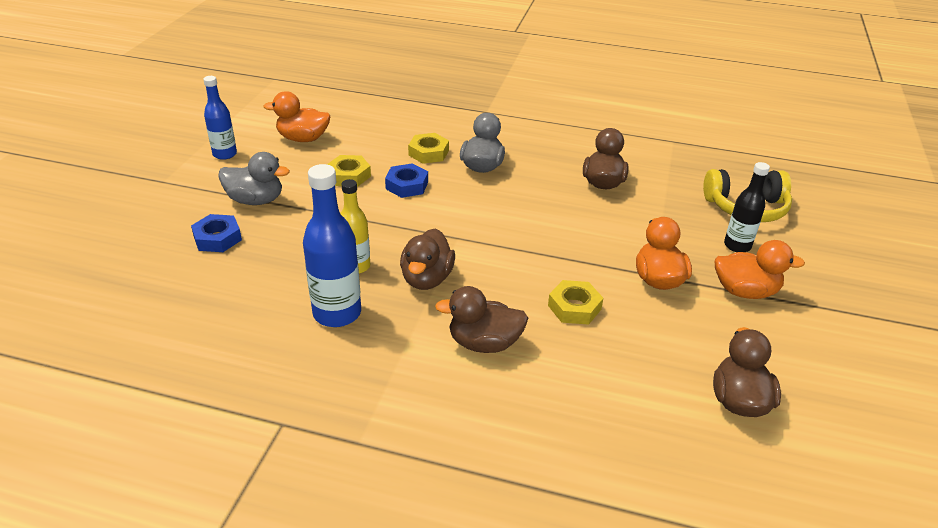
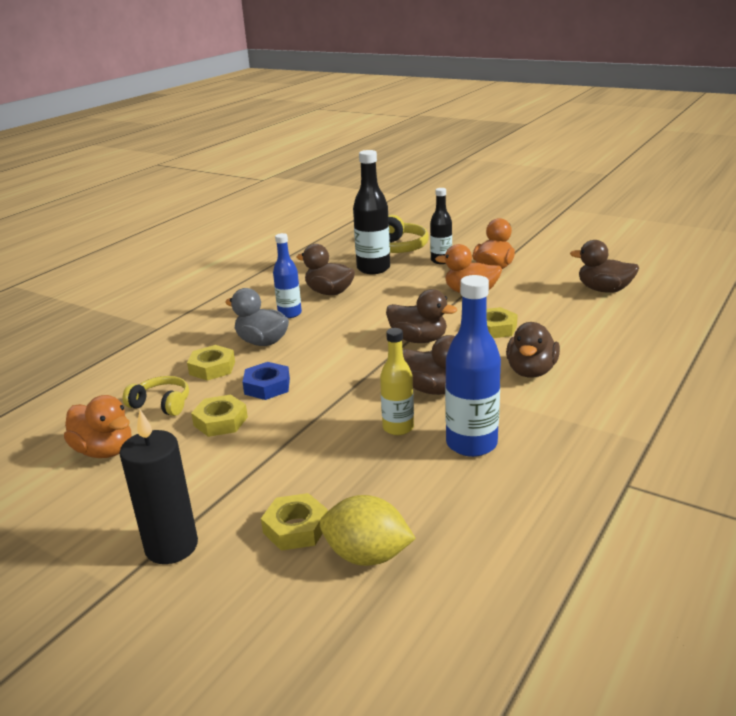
camera: 70 degrees left, 10 degrees down
(186, 276) = (367, 555): none -> yellow lemon
(199, 192) = (171, 546): none -> black candle
(217, 238) = (295, 528): blue nut -> yellow nut
(225, 154) = (86, 521): blue bottle -> blue bottle (289, 314)
(256, 200) = (227, 494): grey duck -> none
(303, 139) = (105, 451): orange duck -> orange duck turned 75 degrees counterclockwise
(368, 144) = (161, 404): none -> yellow headphones
(524, 256) = (418, 340): none -> brown duck
(680, 200) = (373, 268): none -> black bottle

